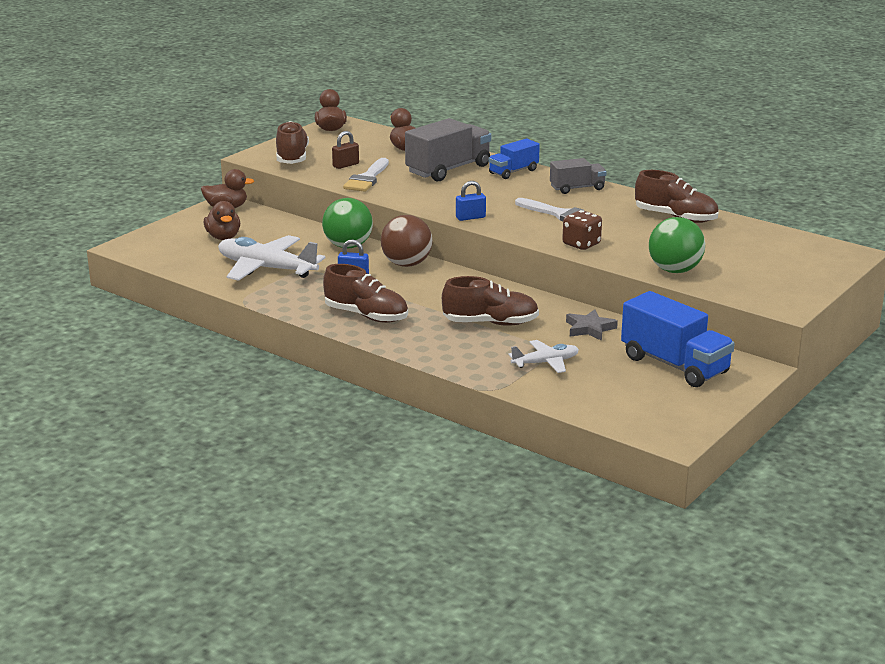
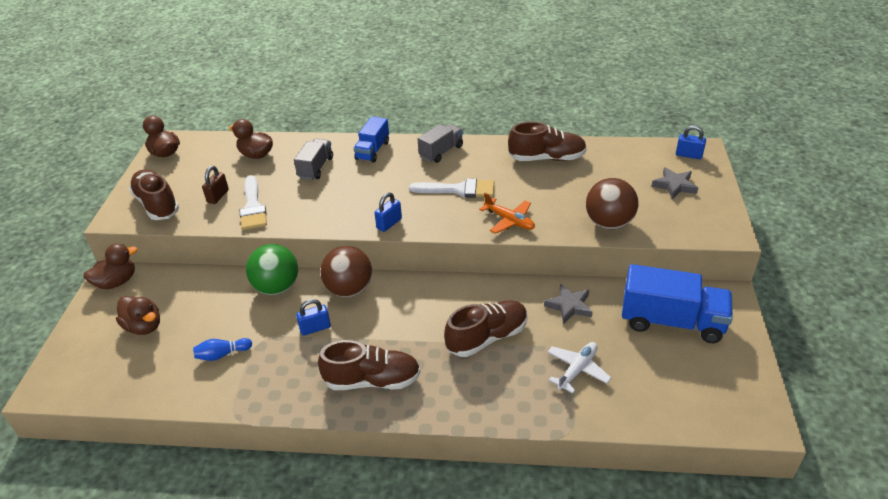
camera: 30 degrees left, 15 degrees up
(266, 268) = (222, 354): white plane -> blue bowling pin
(448, 169) = (316, 168): grey truck -> grey truck, size x0.58
(581, 244) = (509, 221): brown dice -> orange plane
(674, 270) = (609, 223): green ball -> brown ball
(781, 267) = (674, 185): none -> grey star
(830, 253) = (688, 155): none -> blue padlock

